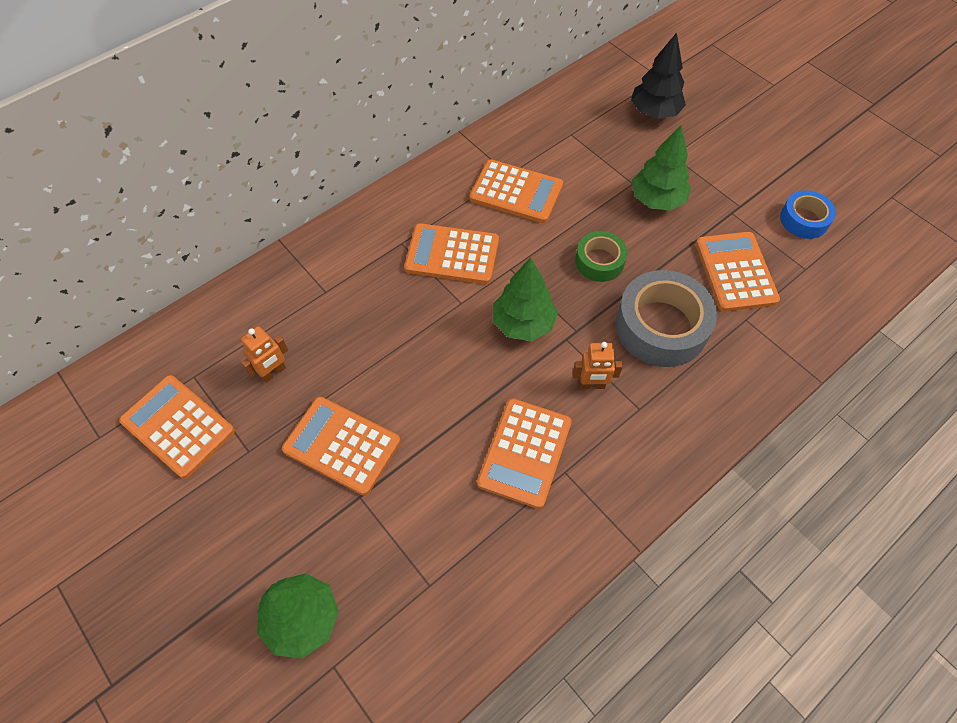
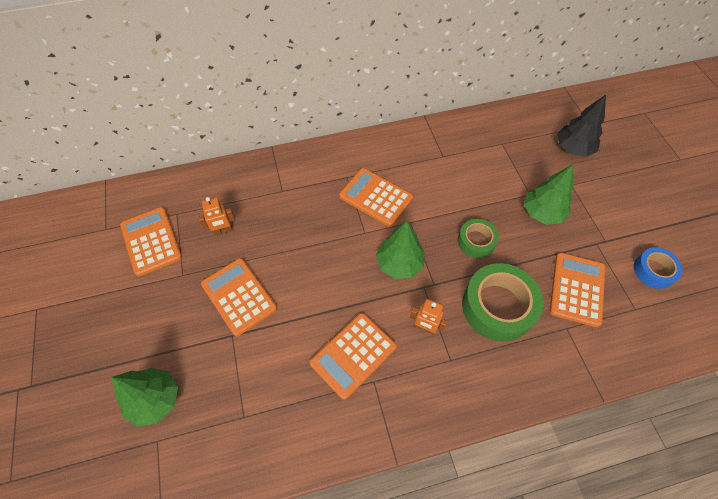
camera: 25 degrees right, 0 degrees up
(516, 192) = (441, 170): orange calculator -> none
(661, 326) = (498, 307): grey tape -> green tape

